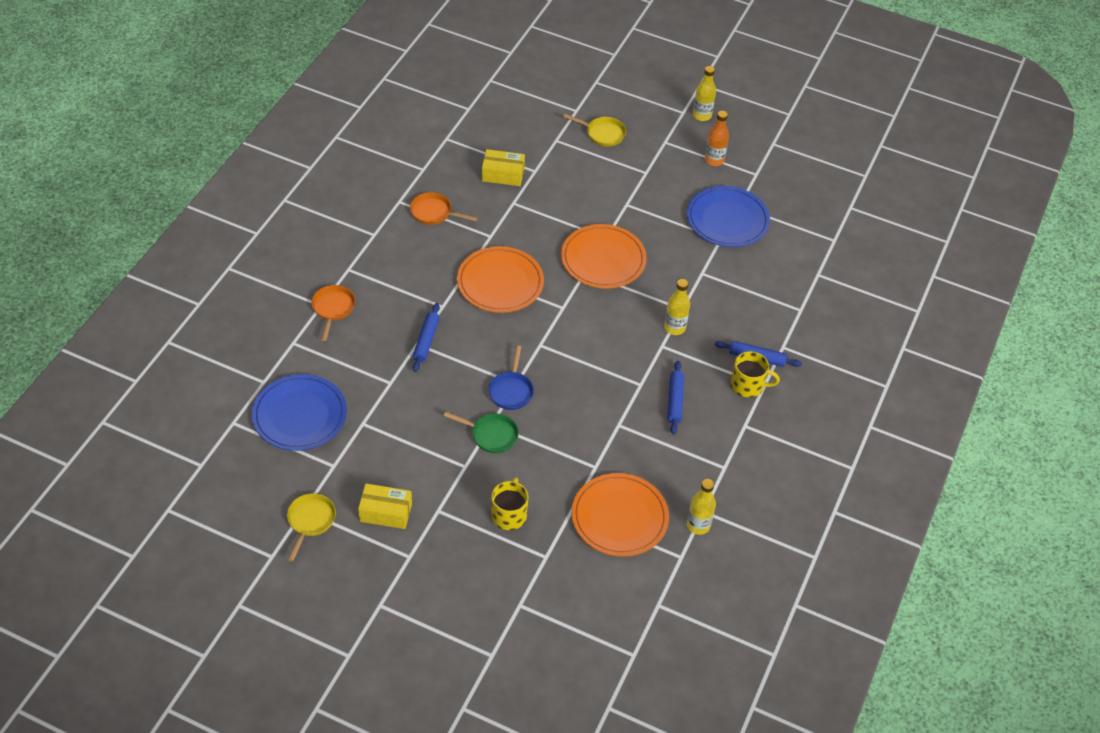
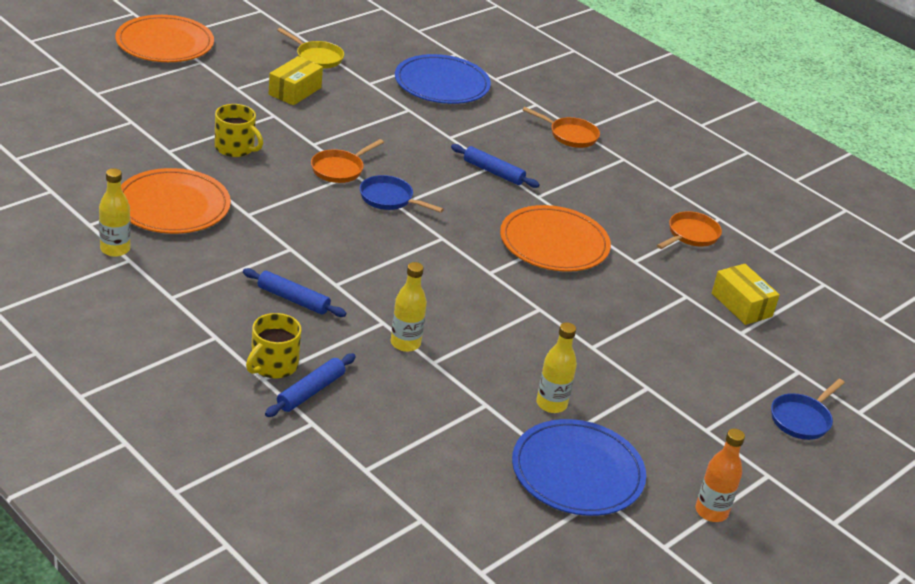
camera: 110 degrees right, 15 degrees down
(491, 435) = (339, 169): green pan -> orange pan
(503, 175) = (741, 305): yellow box -> yellow box turned 60 degrees counterclockwise
(603, 134) = (802, 419): yellow pan -> blue pan
(603, 259) = (554, 330): orange plate -> orange plate (165, 43)
(702, 115) = (821, 541): yellow bottle -> yellow bottle (551, 404)

